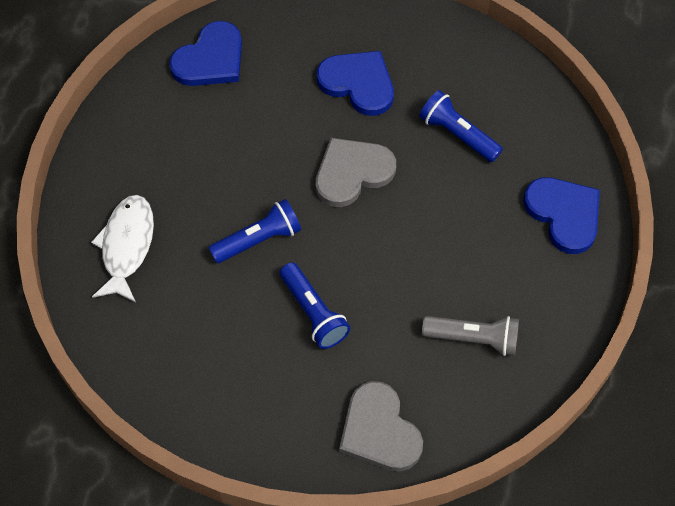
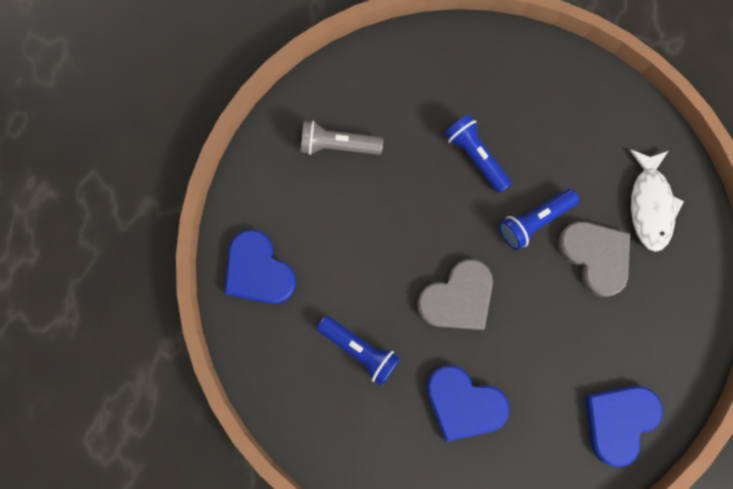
camera: 175 degrees right, 15 degrees up
(379, 430) = (410, 64): grey heart -> grey heart (595, 256)

